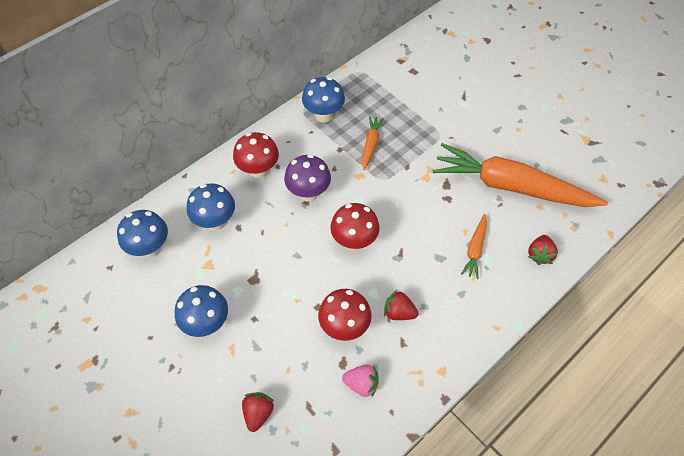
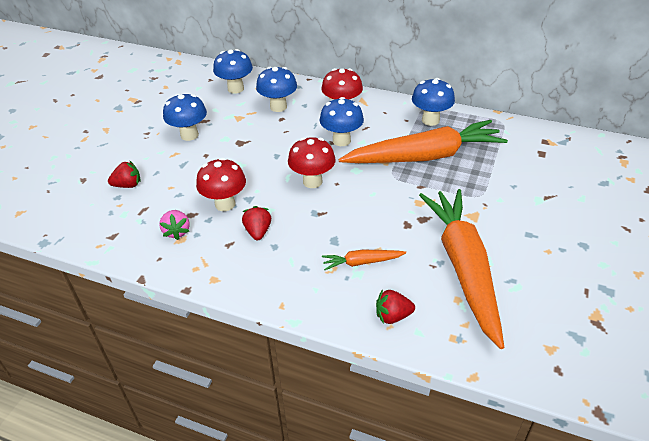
camera: 65 degrees right, 15 degrees down
(308, 193) = (341, 140): purple mushroom -> blue mushroom
(371, 145) = (424, 156): orange carrot -> orange carrot, size x2.38

